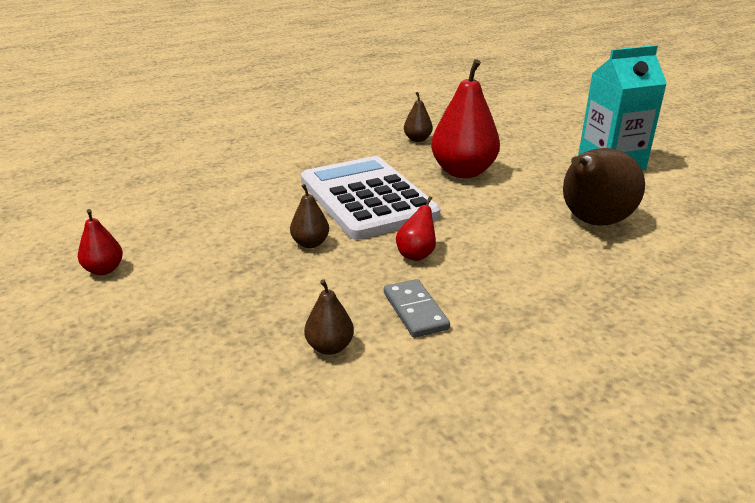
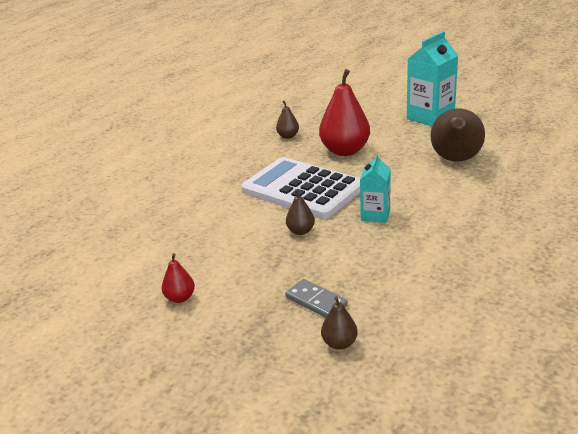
camera: 25 degrees left, 0 degrees up
(329, 347) = (386, 285): brown pear -> brown pear (339, 343)
(415, 311) = (411, 247): grey domino -> grey domino (316, 301)
(416, 254) = (375, 215): red pear -> turquoise carton

